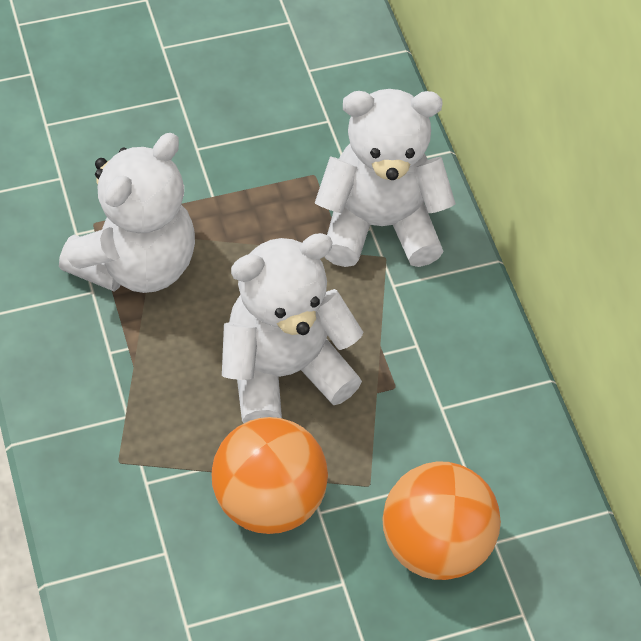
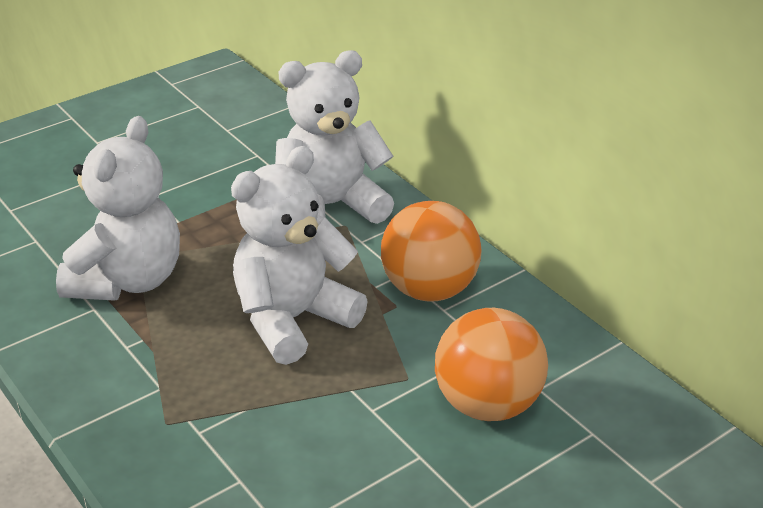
camera: 15 degrees left, 20 degrees down
(268, 500) = (321, 413): orange ball -> orange ball (429, 289)

